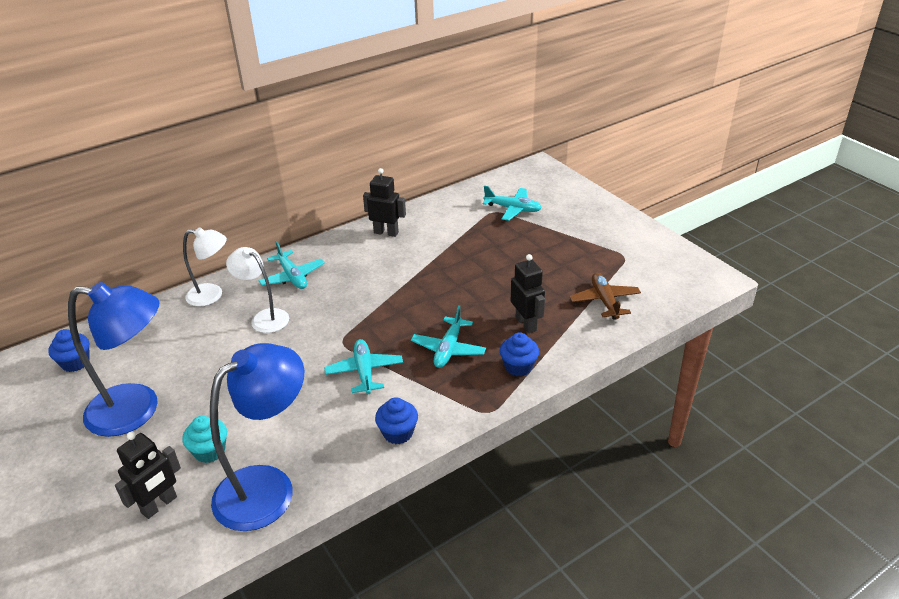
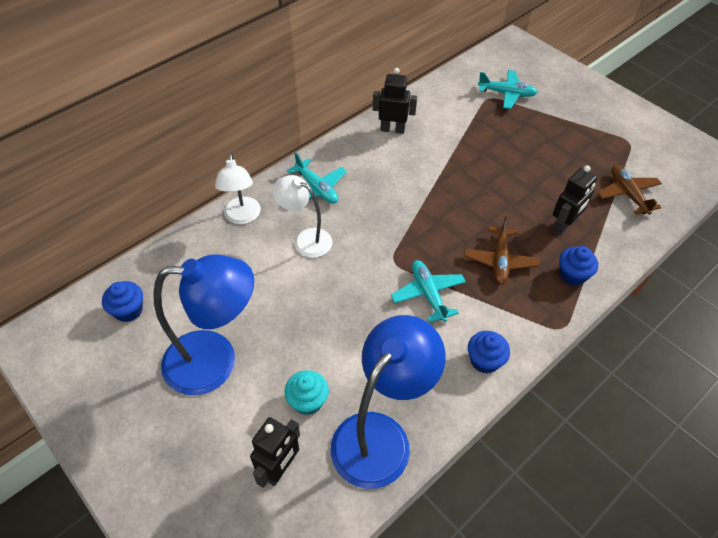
camera: 10 degrees left, 15 degrees up
(212, 295) = (242, 217): white lamp -> white lamp turned 90 degrees clockwise
(448, 349) = (500, 260): turquoise plane -> brown plane
(526, 324) = (563, 225): black robot -> black robot turned 75 degrees clockwise

